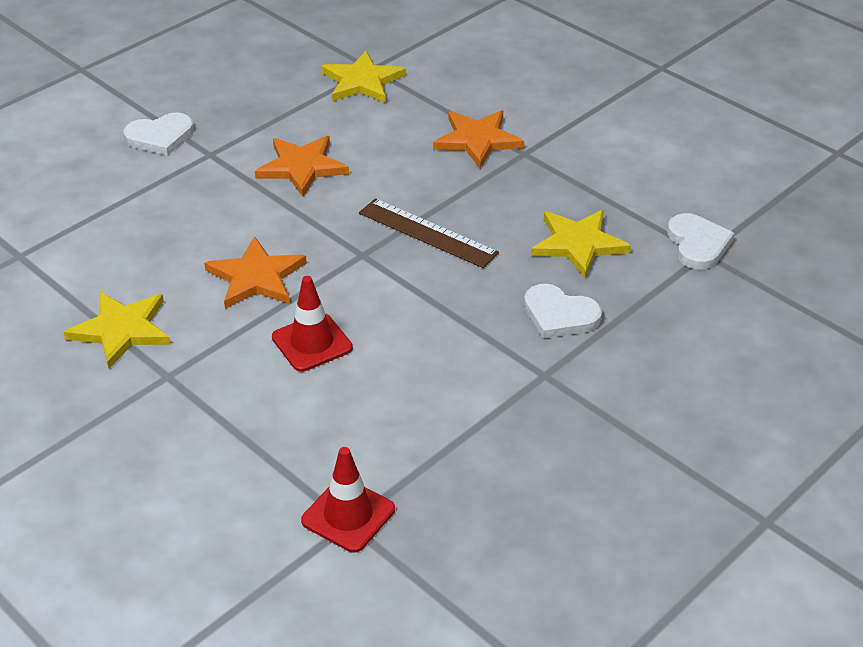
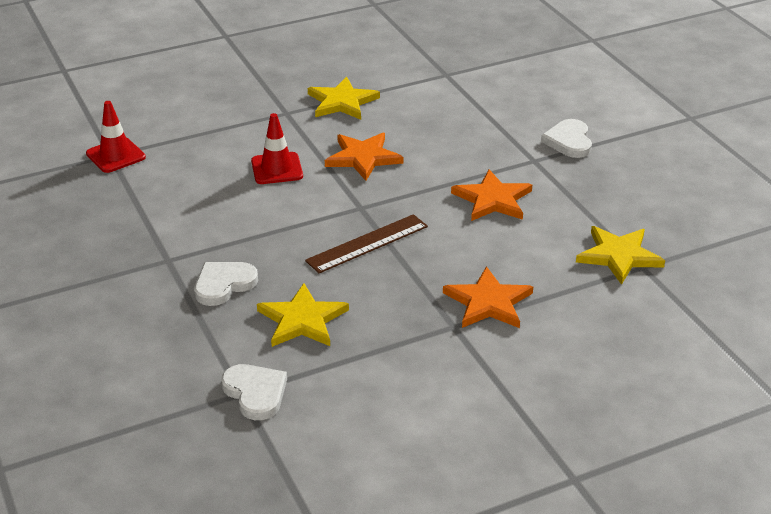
camera: 110 degrees right, 5 degrees down
(697, 244) = (255, 393): white heart -> white heart turned 135 degrees counterclockwise

